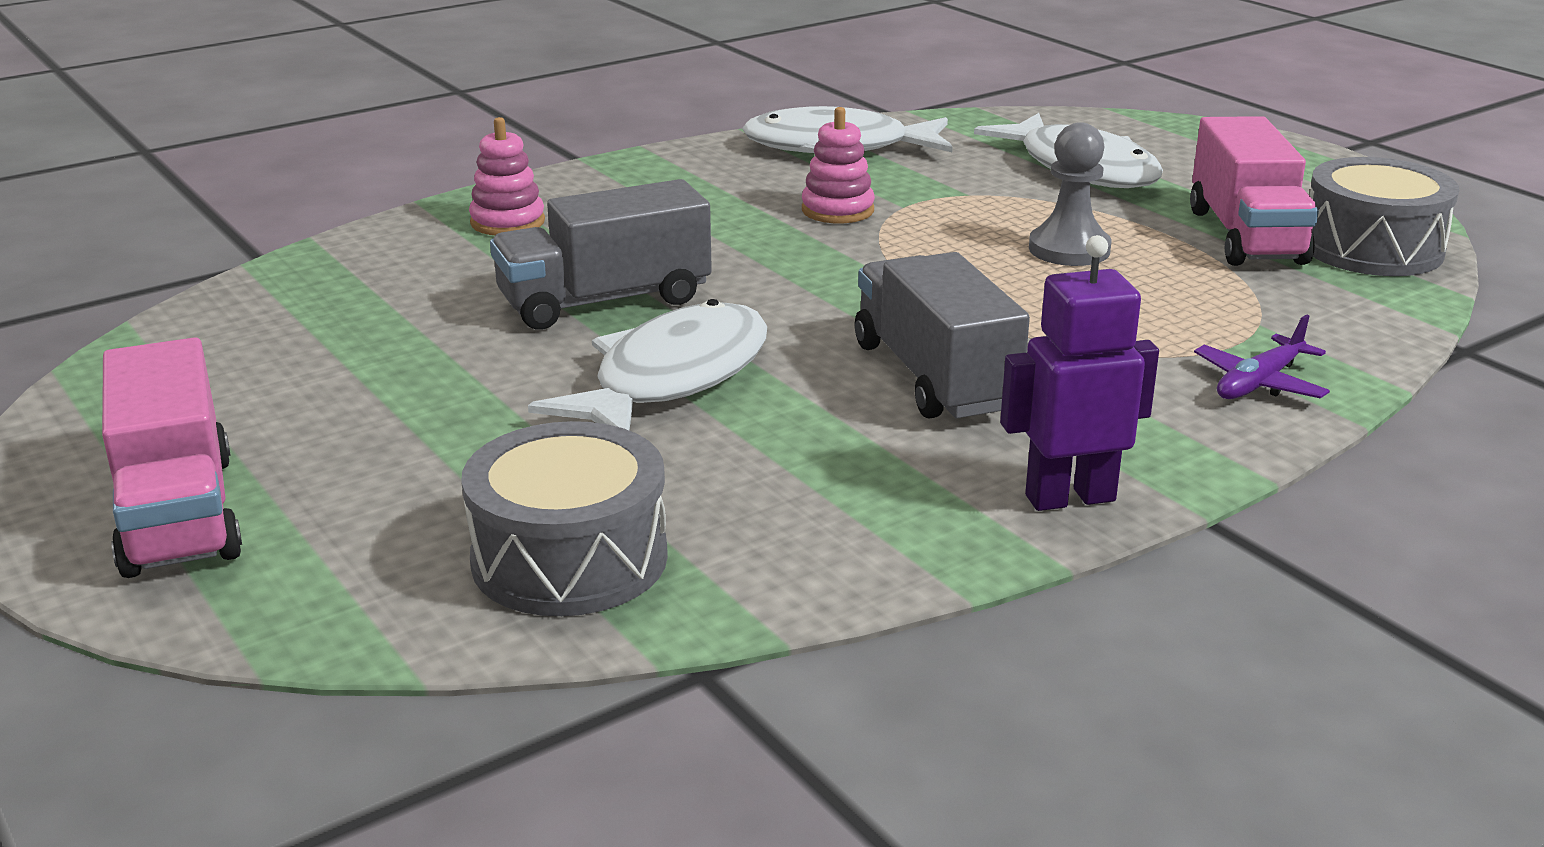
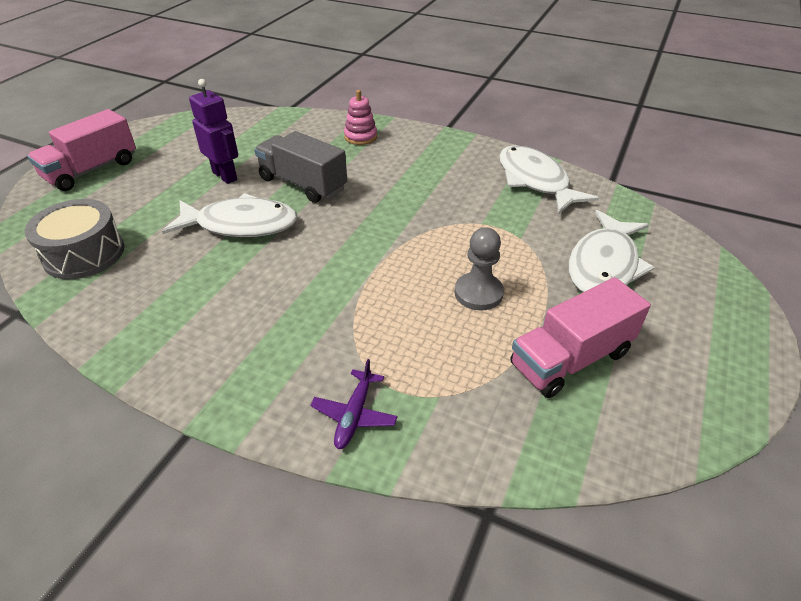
camera: 60 degrees right, 15 degrees up
(837, 210) = (455, 206): pink stacking toy -> none
(934, 377) = (287, 293): grey truck -> none
(1069, 497) = (183, 373): purple robot -> purple robot (225, 176)
(1259, 383) = (354, 415): purple plane -> purple plane turned 90 degrees counterclockwise
(1371, 248) = (612, 426): grey drum -> none

